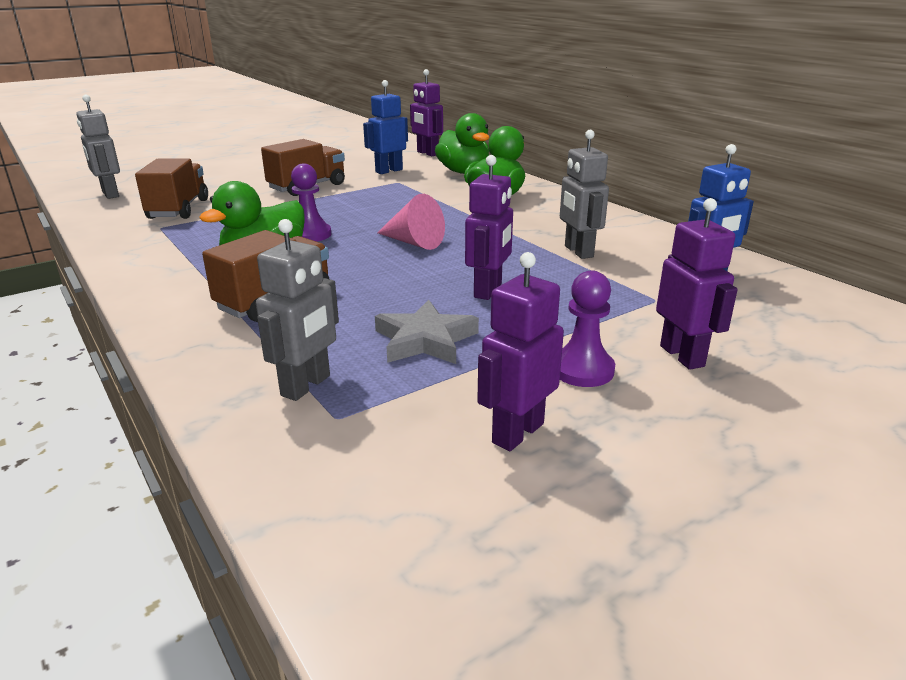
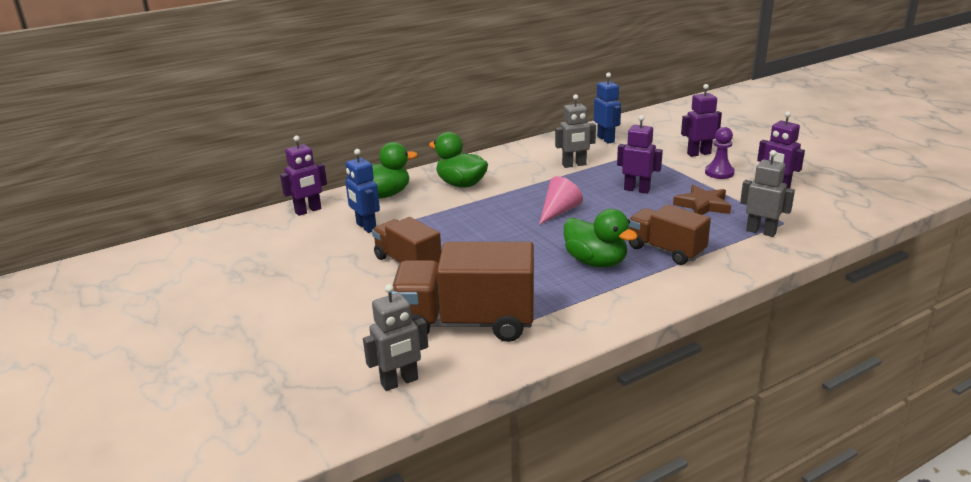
camera: 85 degrees left, 0 degrees up
(178, 209) = (466, 323): brown truck -> brown truck, size x1.61
(310, 235) = (542, 249): purple pawn -> none
(425, 340) = (703, 205): grey star -> brown star

